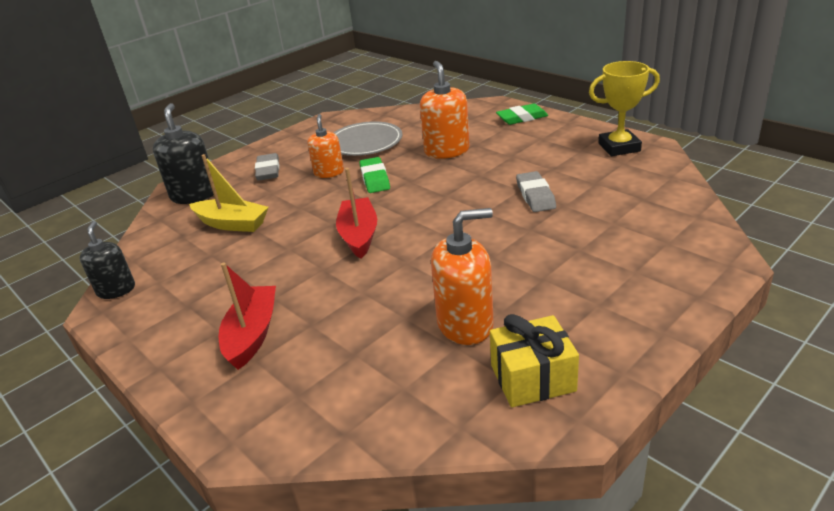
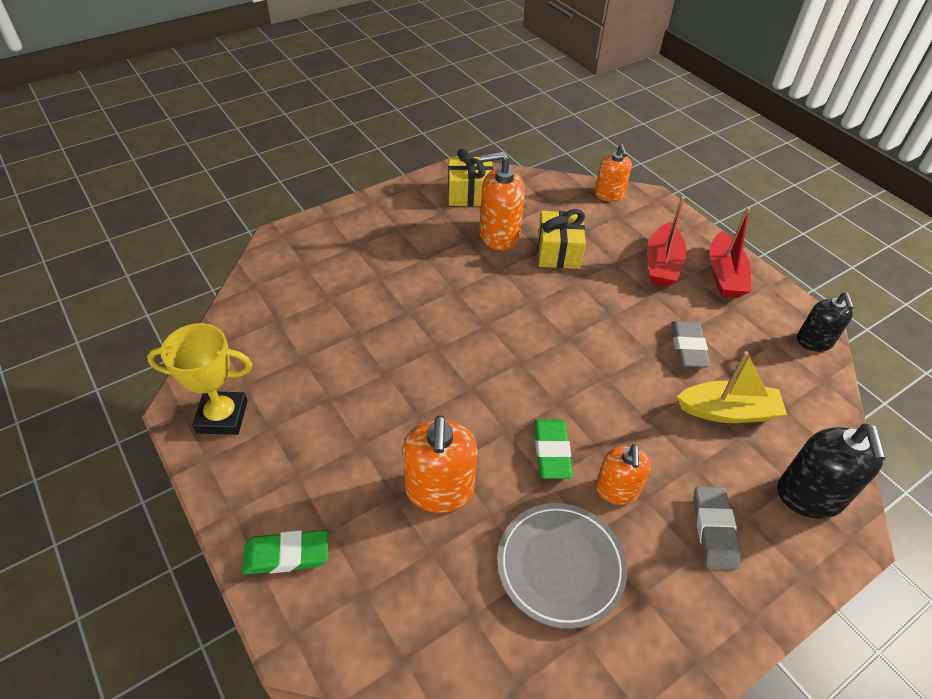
camera: 175 degrees left, 15 degrees up
(232, 224) = (728, 411): yellow boat -> yellow boat turned 150 degrees clockwise
(308, 433) = (609, 194): none -> orange soap dispenser
(359, 235) = (575, 349): red boat -> red boat (724, 275)
(384, 320) = (558, 252): none -> yellow gift
(535, 195) = (375, 356): grey eraser -> grey eraser (688, 347)

